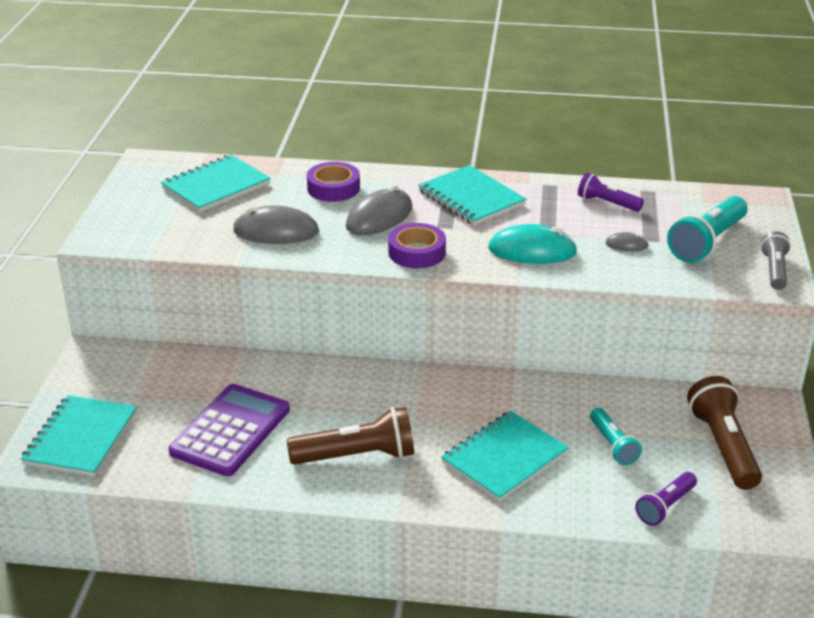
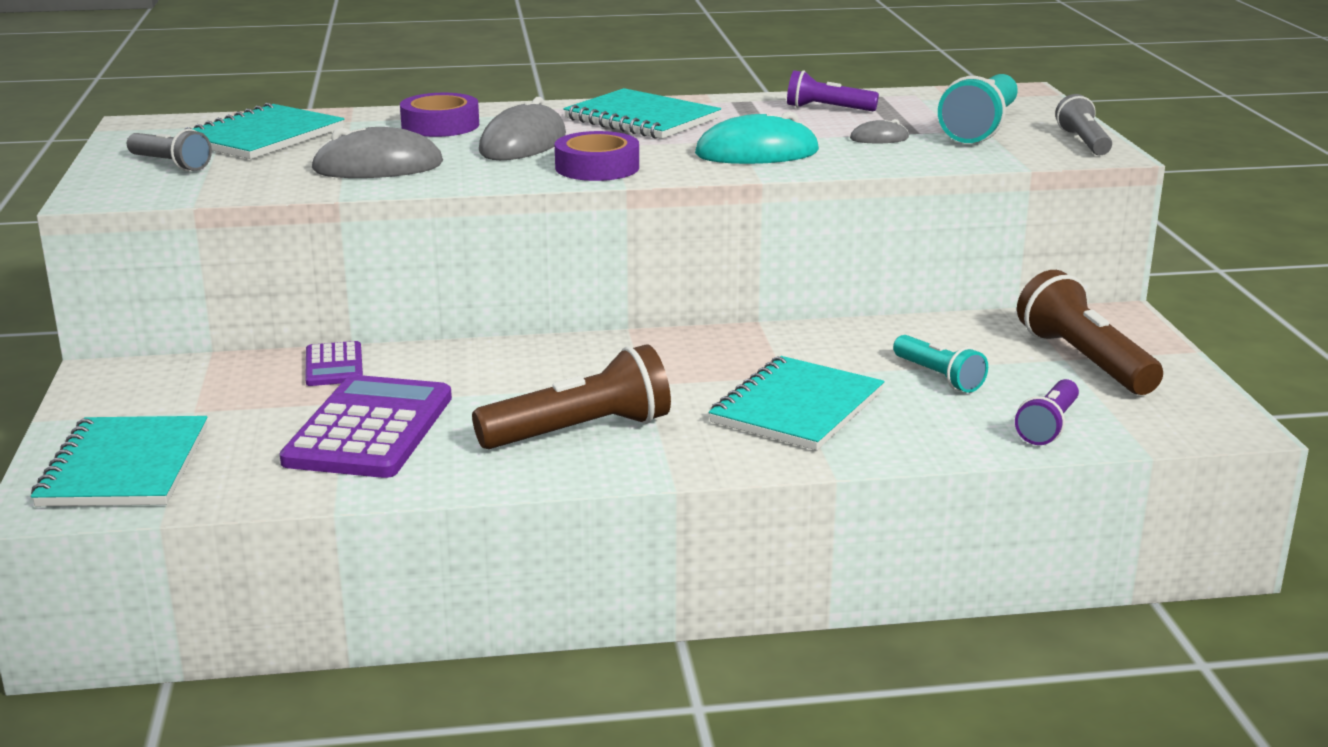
camera: 15 degrees left, 10 degrees down
(149, 210) = (170, 164): none -> grey flashlight
(228, 367) = (334, 365): none -> purple calculator

